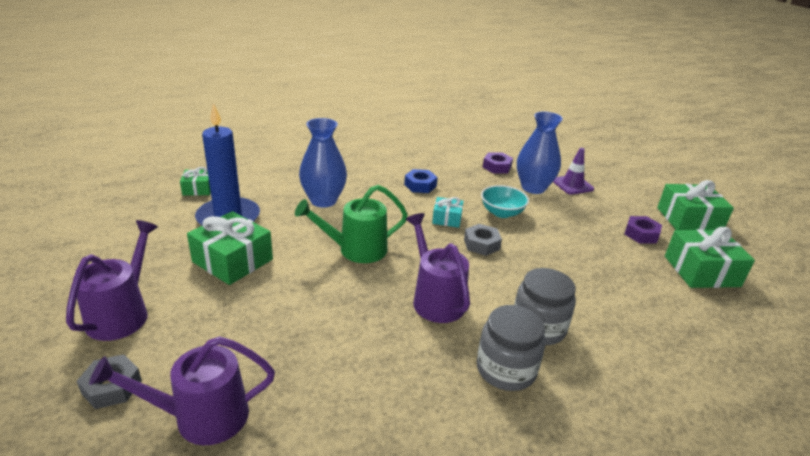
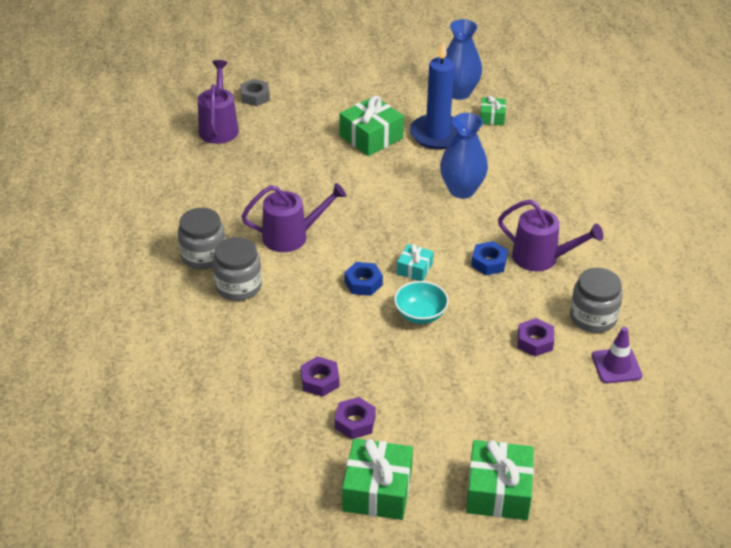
camera: 105 degrees right, 10 degrees up
(122, 313) = (321, 94): purple watering can -> purple watering can (542, 258)
(356, 250) = (371, 201): green watering can -> none
(458, 148) = (593, 317): none -> grey jar
(481, 244) = (363, 283): grey nut -> blue nut
(533, 188) = (475, 360): blue vase -> blue vase (458, 92)
(572, 185) = (480, 403): purple traffic cone -> purple traffic cone (616, 366)
(616, 256) = (320, 381): none -> purple nut
(701, 271) = (276, 442): green gift -> green gift (498, 491)

